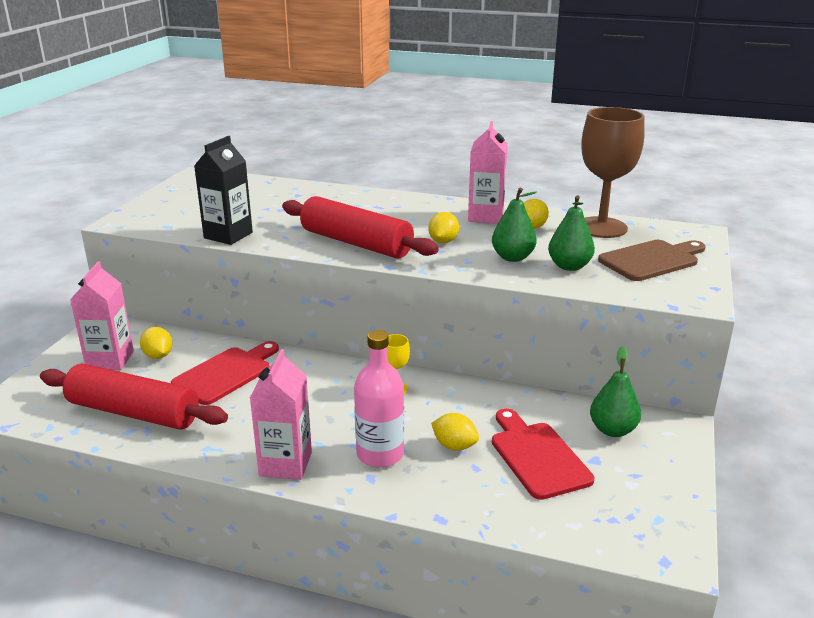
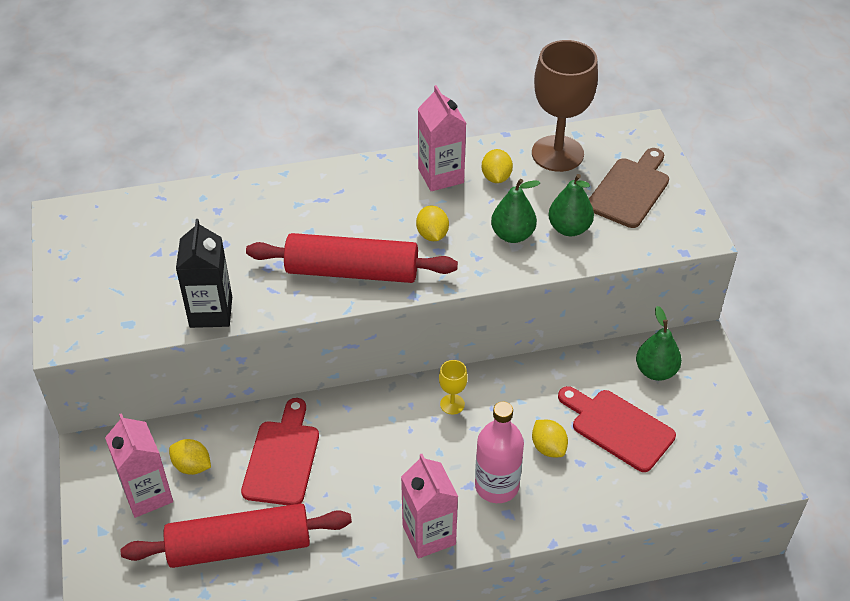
camera: 30 degrees left, 20 degrees up
(454, 446) = (548, 447): yellow lemon -> yellow lemon turned 60 degrees clockwise

